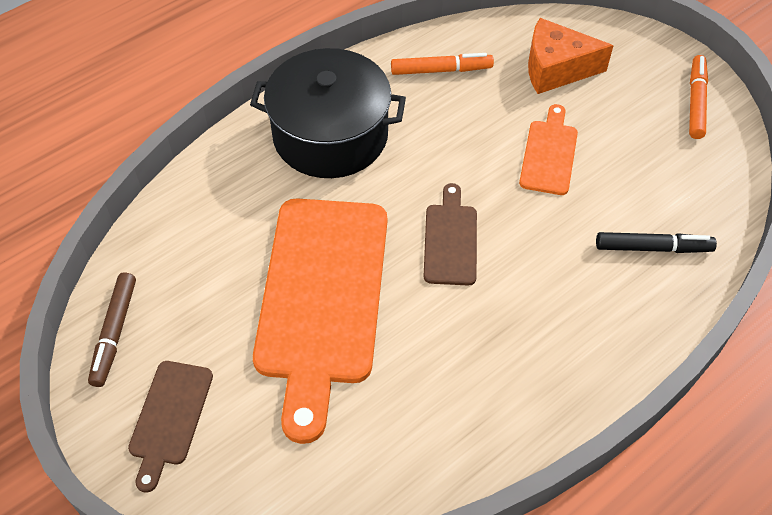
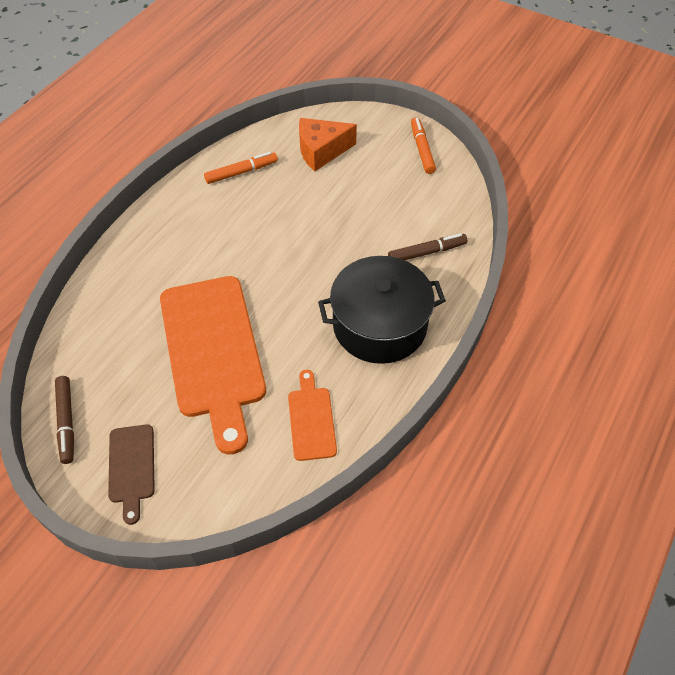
camera: 20 degrees left, 0 degrees up
(330, 135) = (177, 238): black pot -> black pot (379, 325)
(450, 240) = (290, 286): brown cutting board -> none
(549, 154) = (337, 209): orange cutting board -> orange cutting board (311, 419)
(653, 248) = (427, 252): black marker -> brown marker

